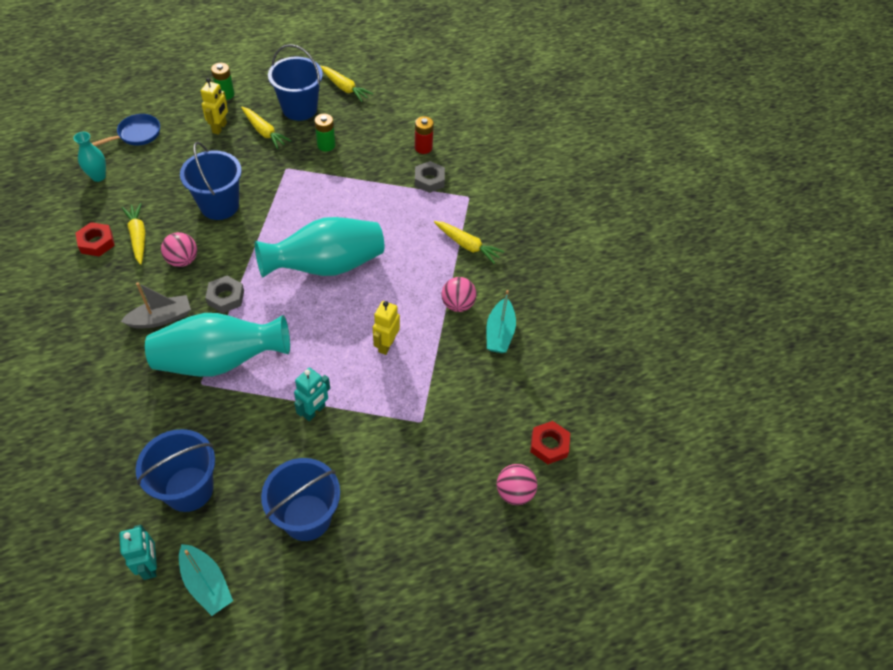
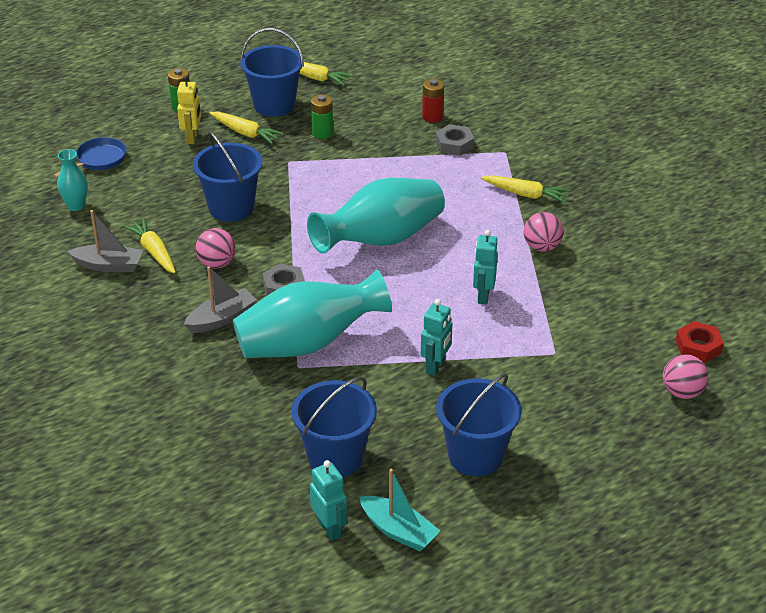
camera: 10 degrees left, 15 degrees down
(96, 242) = (109, 265): red nut -> grey boat
(386, 345) = (483, 296): yellow robot -> turquoise robot
(499, 333) = (599, 263): turquoise boat -> none

